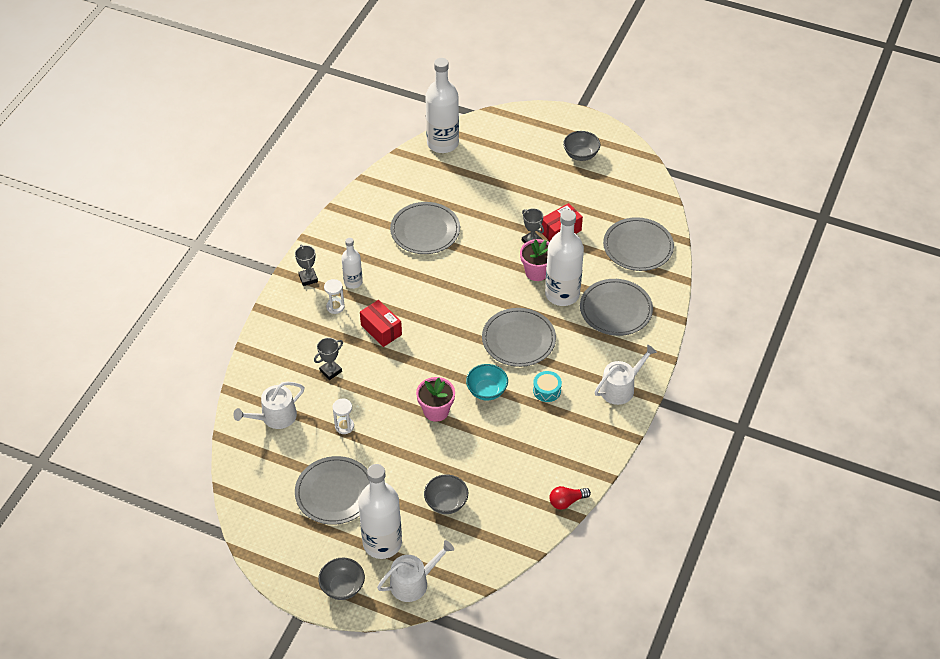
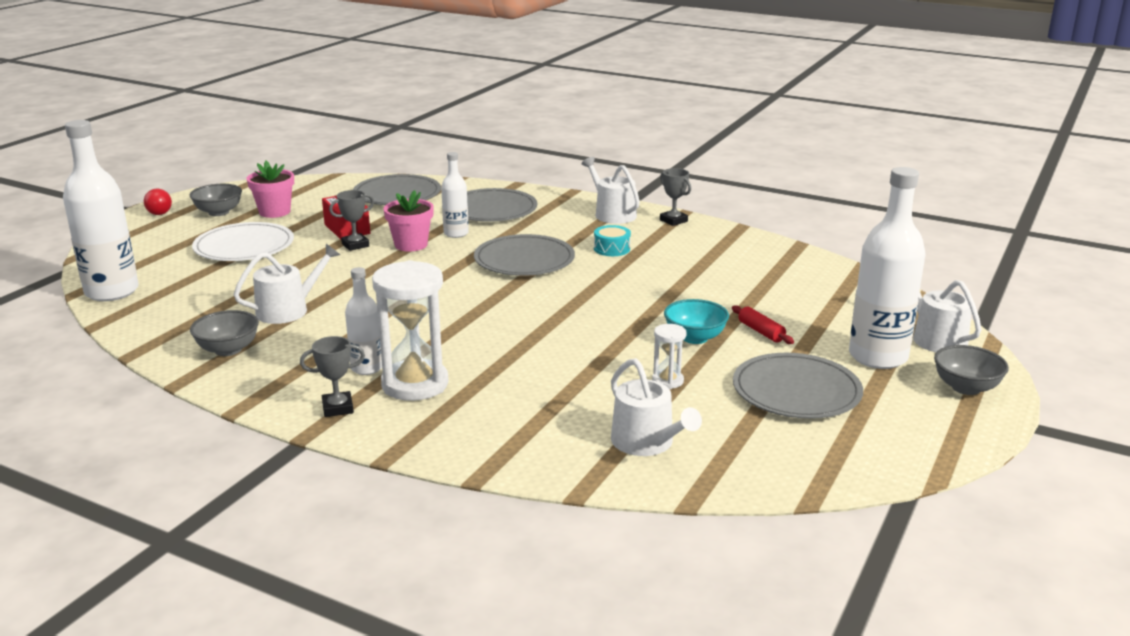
camera: 85 degrees left, 25 degrees down
(330, 371) = (553, 390): grey trophy -> grey trophy (673, 220)
(335, 307) = (415, 384): white hourglass -> white hourglass, size x2.11
(381, 330) = (478, 348): red box -> none
(414, 479) = (761, 332): none -> red rolling pin
(425, 230) = (288, 310): grey plate -> white watering can
(436, 411) = (640, 314): pink flower pot -> pink flower pot (274, 212)
(446, 503) = (798, 312): grey bowl -> grey bowl (228, 350)
(487, 391) = (608, 281): turquoise bowl -> turquoise bowl (695, 338)
(521, 184) = (244, 246): none -> white plate
(562, 294) = (456, 233): white bottle -> white bottle, size x0.54
(567, 501) = (781, 247): red light bulb -> red light bulb (160, 211)

